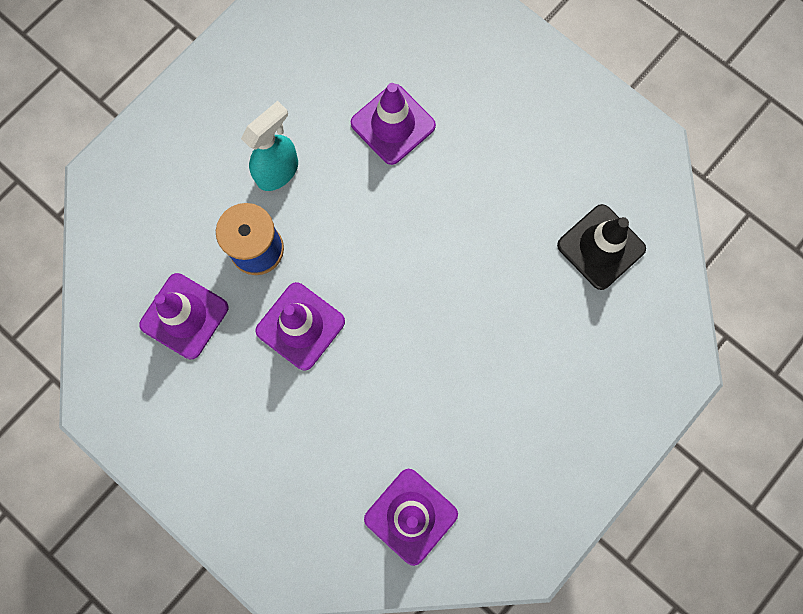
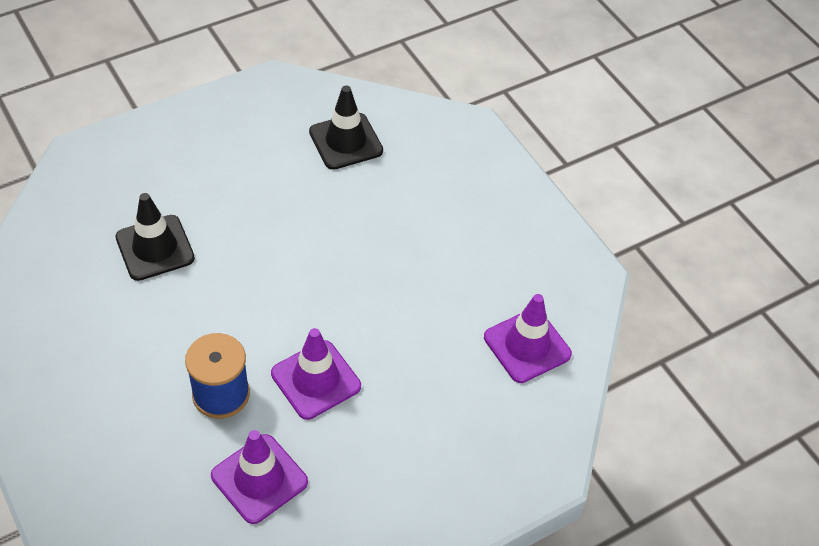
camera: 75 degrees left, 25 degrees down
(278, 171) = (150, 353): turquoise spray bottle -> none
(393, 124) = (155, 248): purple traffic cone -> black traffic cone

